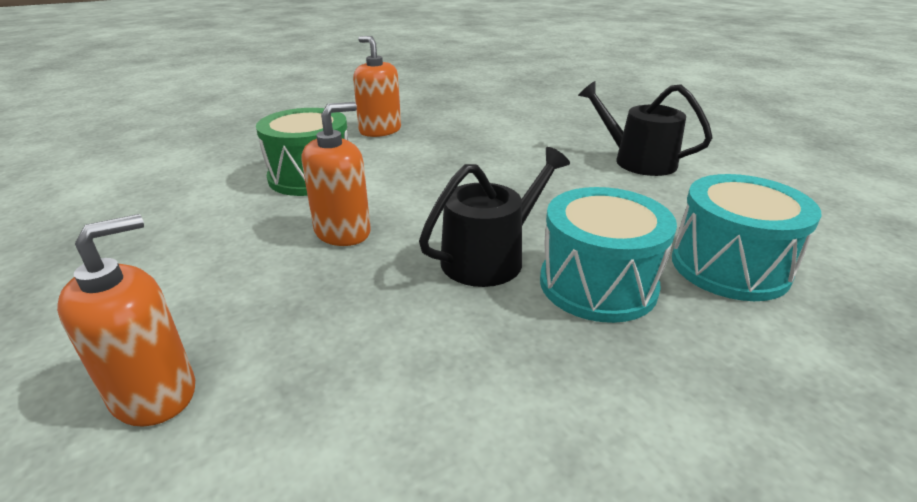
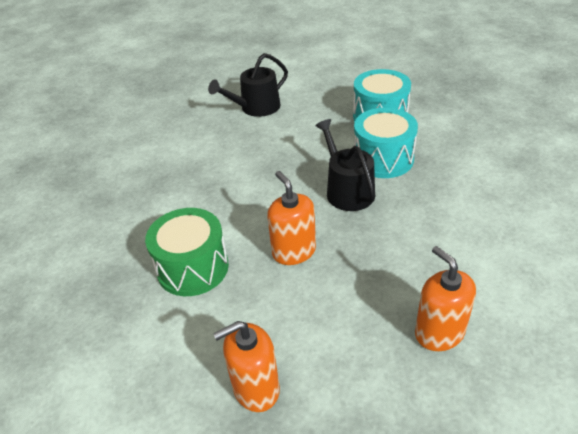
camera: 70 degrees left, 10 degrees up
(380, 130) = (118, 219): orange soap dispenser -> orange soap dispenser (256, 388)

